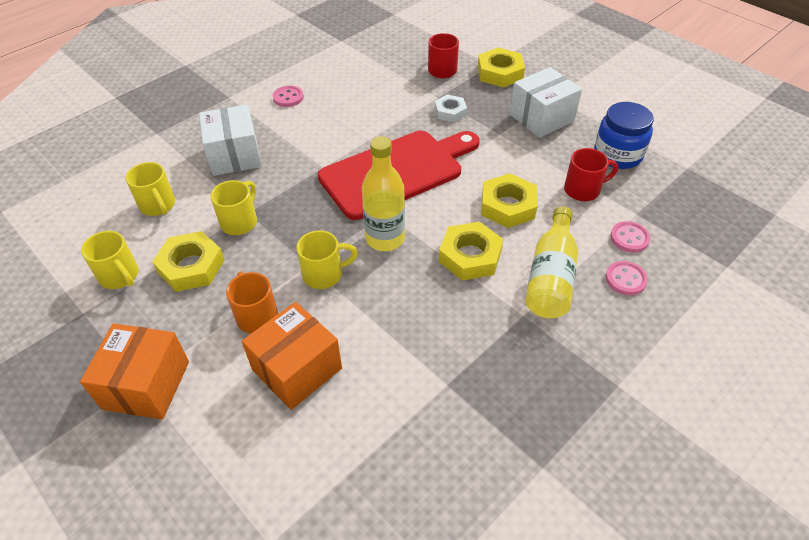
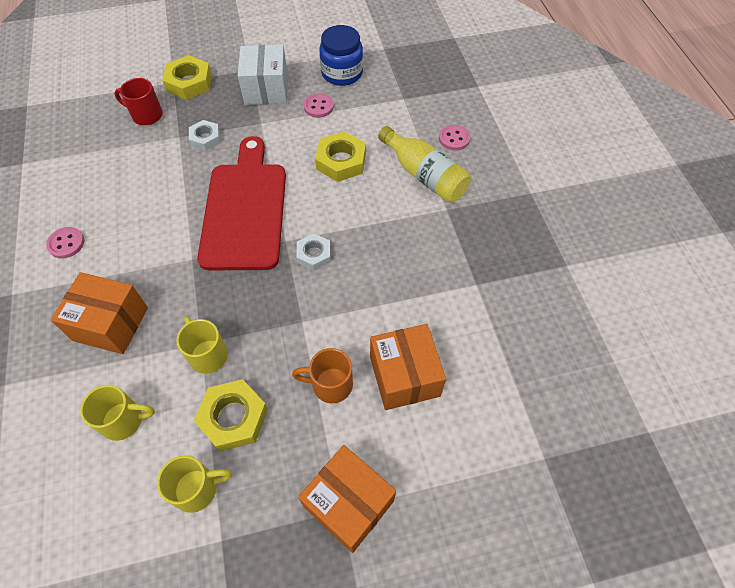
camera: 60 degrees left, 10 degrees up
(234, 156) = (111, 324): white box -> orange box
(324, 274) = (321, 314): yellow mug -> none
(385, 238) = (314, 254): yellow bottle -> white nut
(470, 256) = (372, 210): yellow nut -> none
(583, 190) = (360, 111): red mug -> none
(629, 238) = (421, 115): pink button -> pink button (318, 107)

